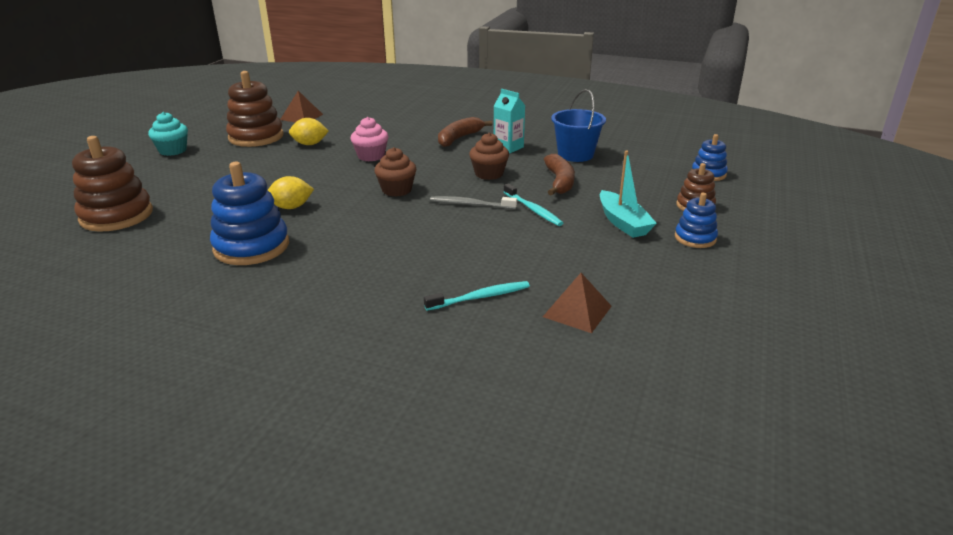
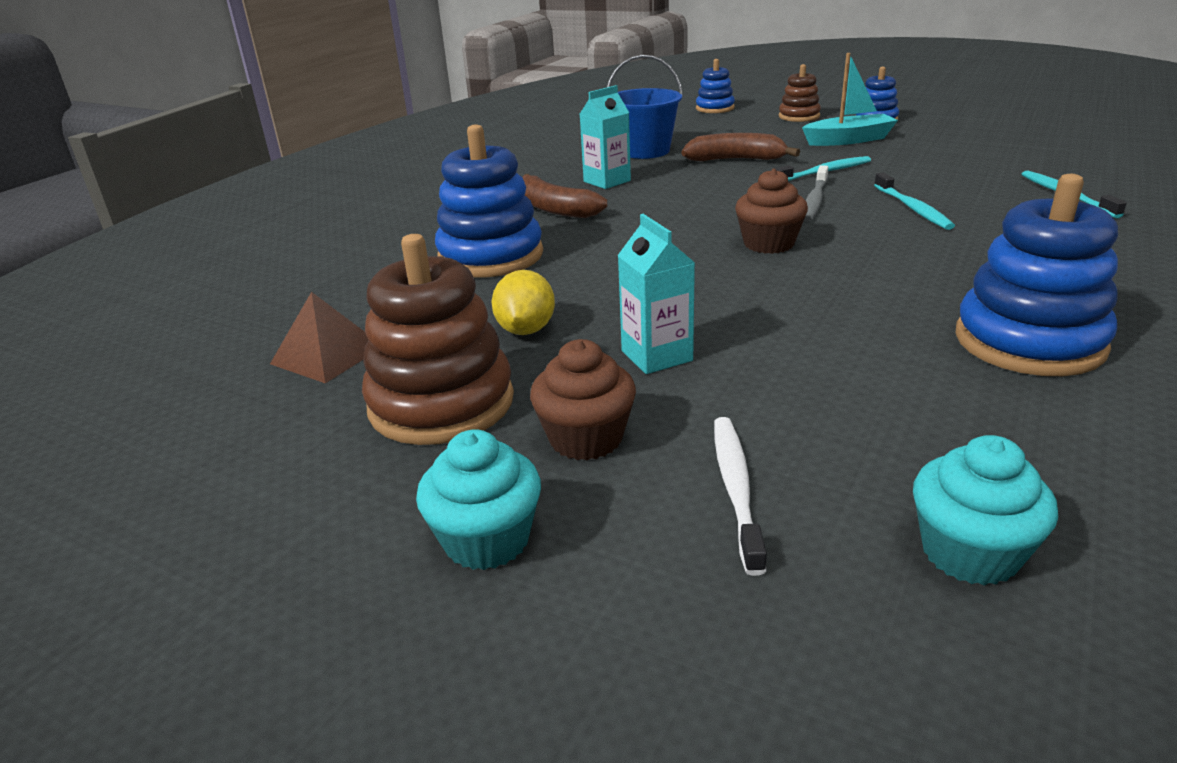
camera: 80 degrees left, 0 degrees up
(116, 216) = (969, 552): brown stacking toy -> turquoise cupcake
(174, 182) = (736, 489): none -> white toothbrush
(275, 168) = (656, 356): none -> turquoise carton
(291, 207) = (855, 321): yellow lemon -> none
(371, 156) = (615, 268): pink cupcake -> none
(392, 131) = (491, 256): none -> blue stacking toy
(453, 234) = (912, 208): none -> turquoise toothbrush
(489, 174) = (706, 191): brown cupcake -> brown cupcake (586, 438)
(577, 311) = (1060, 161): brown pyramid -> none

